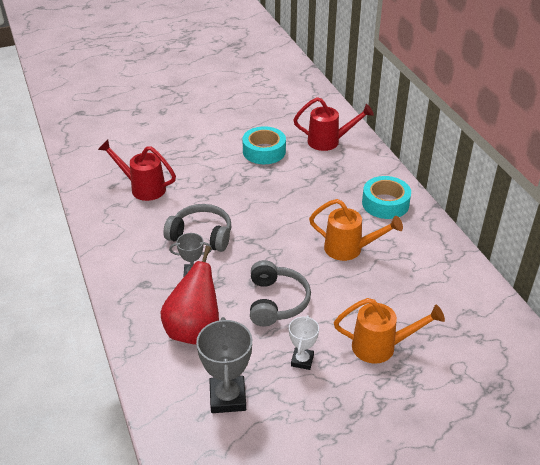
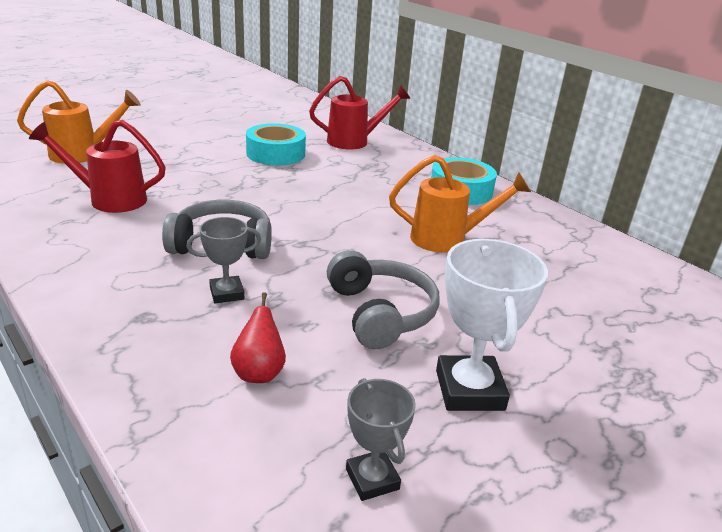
camera: 20 degrees left, 10 degrees down
(194, 329) = (259, 372): red pear -> red pear, size x0.50
(227, 398) = (372, 479): grey trophy -> grey trophy, size x0.59
(302, 360) = (469, 390): white trophy -> white trophy, size x1.69
(381, 347) = (575, 350): orange watering can -> orange watering can (83, 154)

